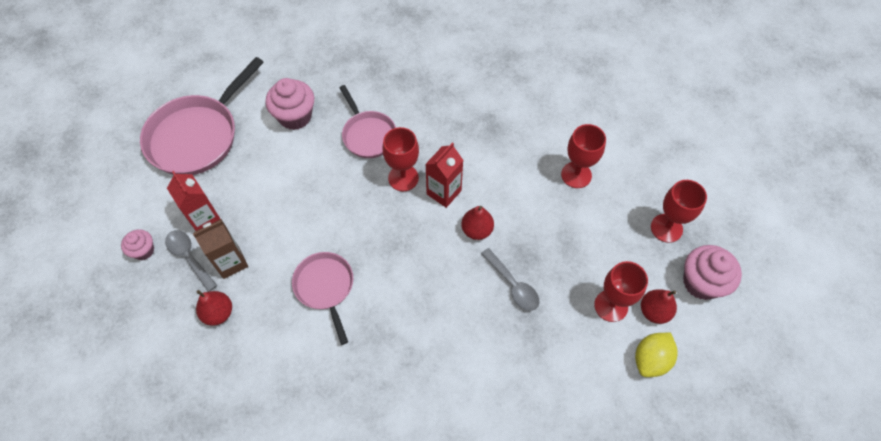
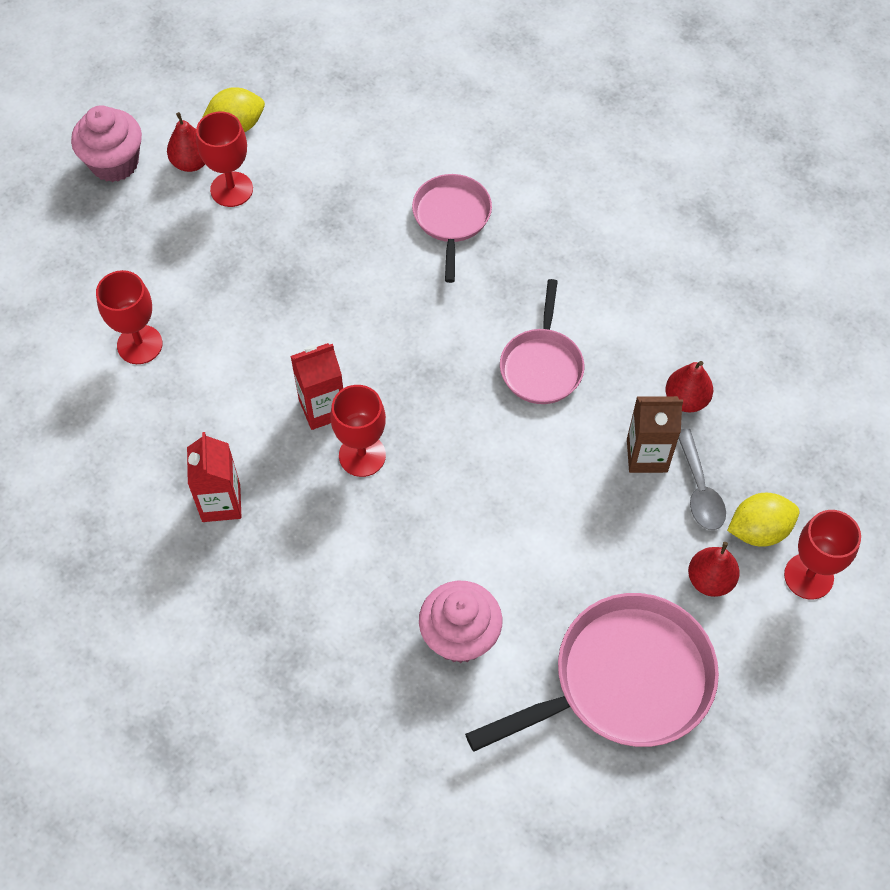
camera: 150 degrees left, 0 degrees up
(143, 250) = (758, 530): pink cupcake -> yellow lemon
(205, 219) = (660, 533): red carton -> red carton (221, 503)
(368, 134) = (370, 547): pink pan -> pink pan (451, 219)
(477, 230) = (316, 341): red pear -> red pear (710, 580)
(513, 285) = (321, 260): grey spoon -> none
(666, 228) = (94, 232): red goblet -> red goblet (808, 576)

